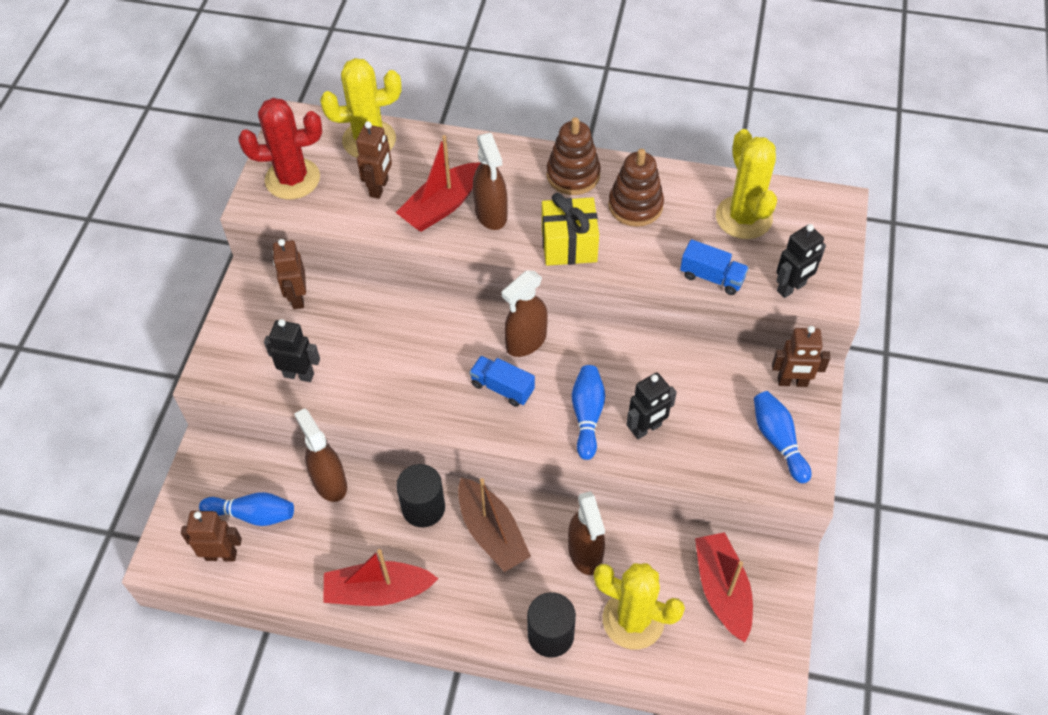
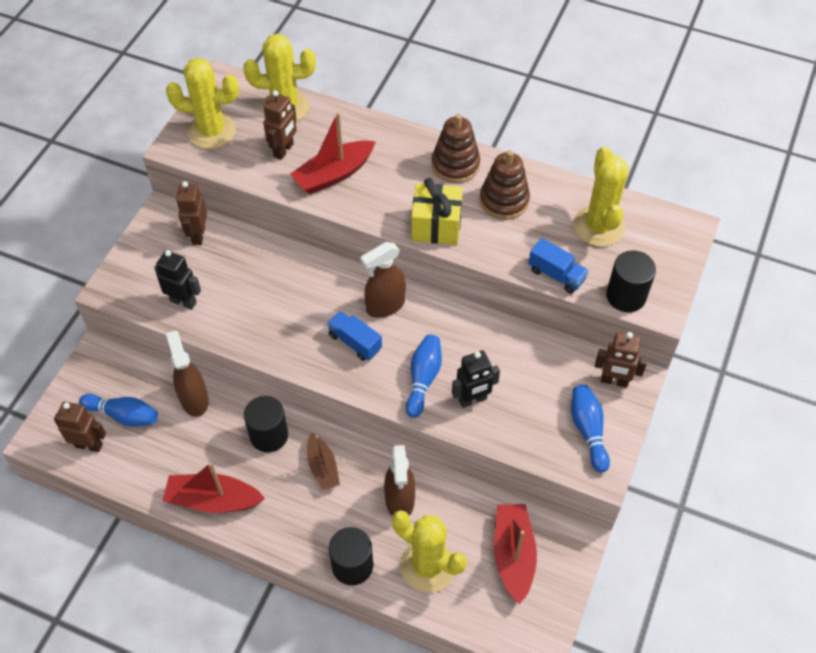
camera: 10 degrees right, 0 degrees up
(292, 179) = (211, 131): red cactus -> yellow cactus
(491, 214) = (374, 188): brown spray bottle -> none
(491, 532) = (322, 467): brown boat -> brown boat, size x0.65
(791, 288) = (626, 296): black robot -> black cylinder

